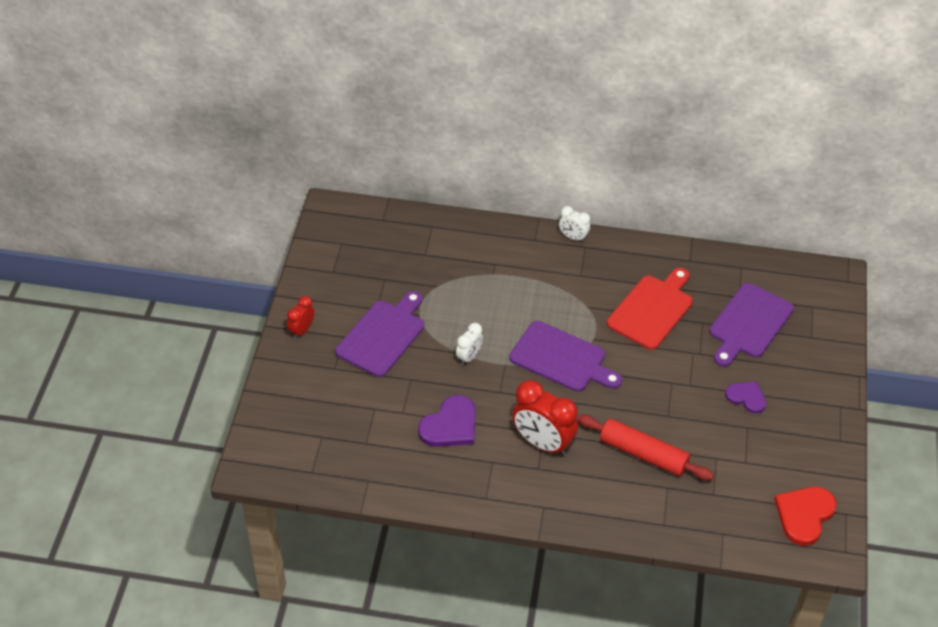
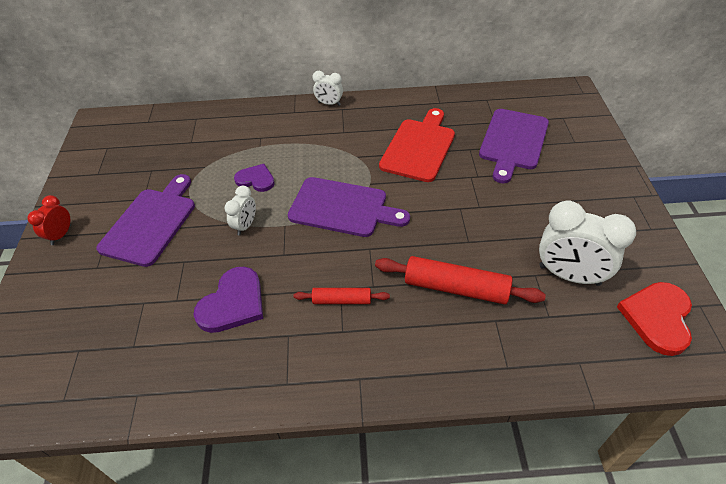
camera: 10 degrees left, 0 degrees up
(542, 443) = (342, 300): red clock -> red rolling pin
(746, 397) = (539, 207): purple heart -> purple heart (256, 179)
(746, 465) = (569, 275): none -> white clock

